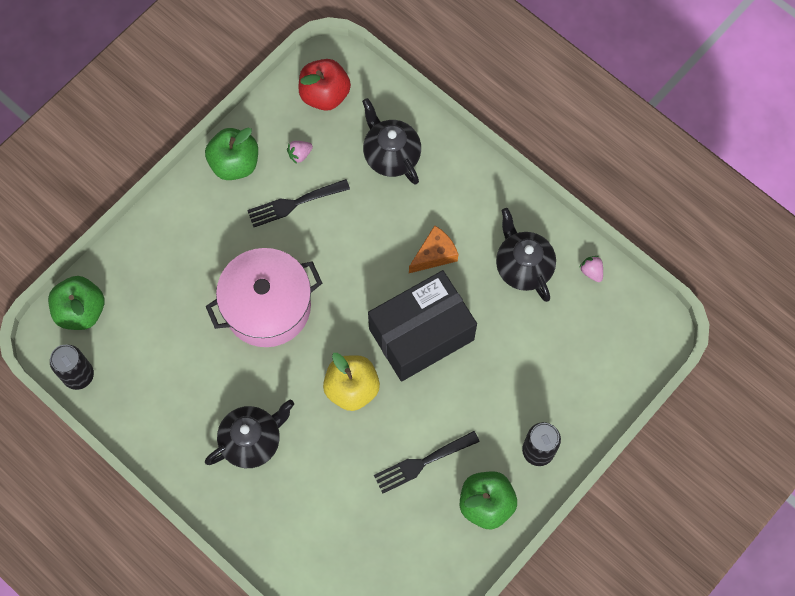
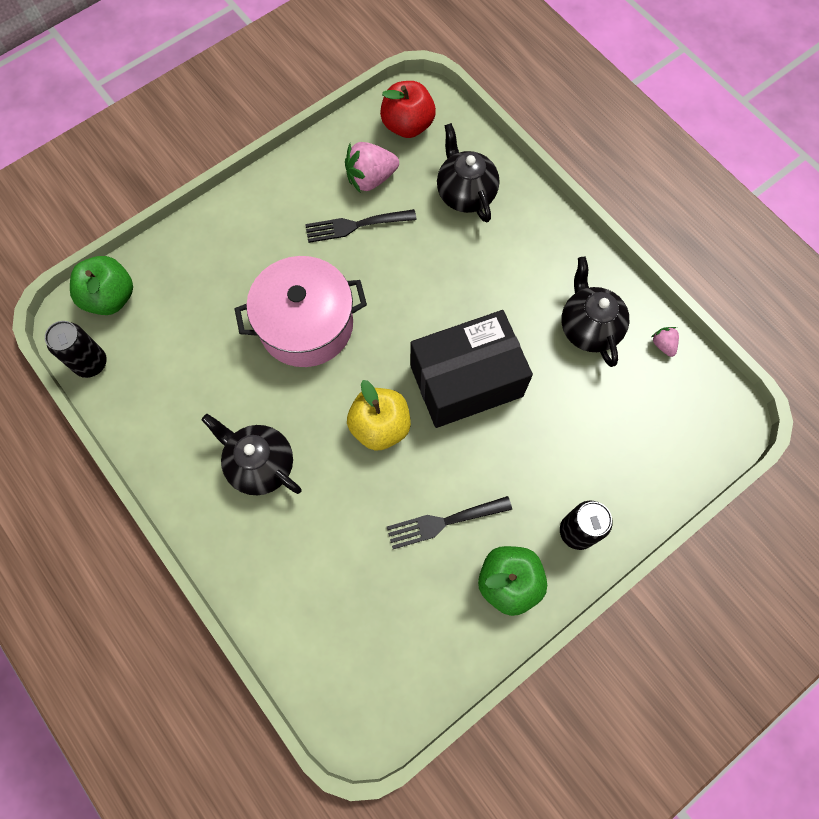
camera: 10 degrees right, 0 degrees up
(234, 163) = (302, 177): green apple -> none
(252, 440) = (260, 464): black teapot -> black teapot turned 120 degrees counterclockwise
(300, 154) = (371, 178): pink strawberry -> pink strawberry, size x1.98
(434, 254) = (494, 300): orange cheese -> none

